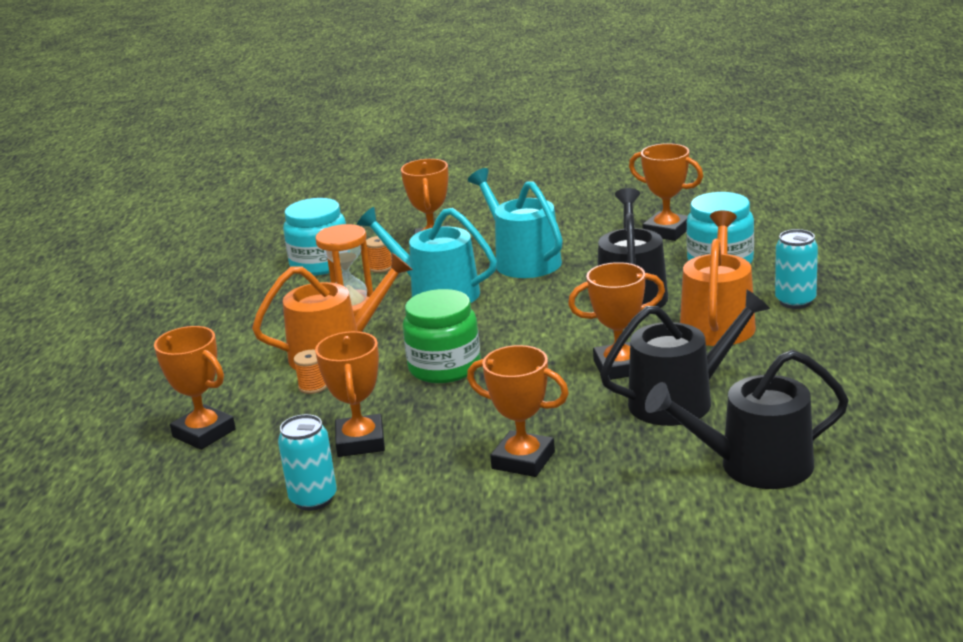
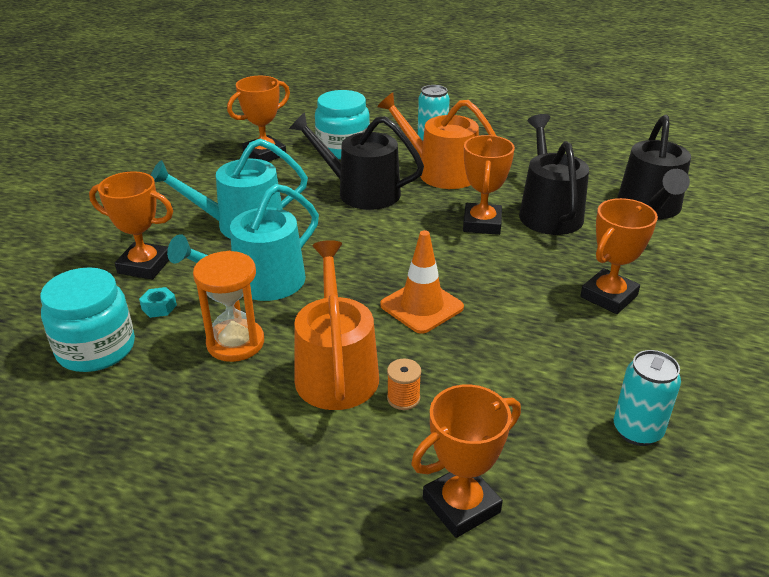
camera: 75 degrees left, 10 degrees up
(360, 442) = (538, 382): orange trophy -> none
(380, 267) = (159, 307): orange spool -> turquoise nut
(444, 367) = (421, 306): green jar -> orange traffic cone

